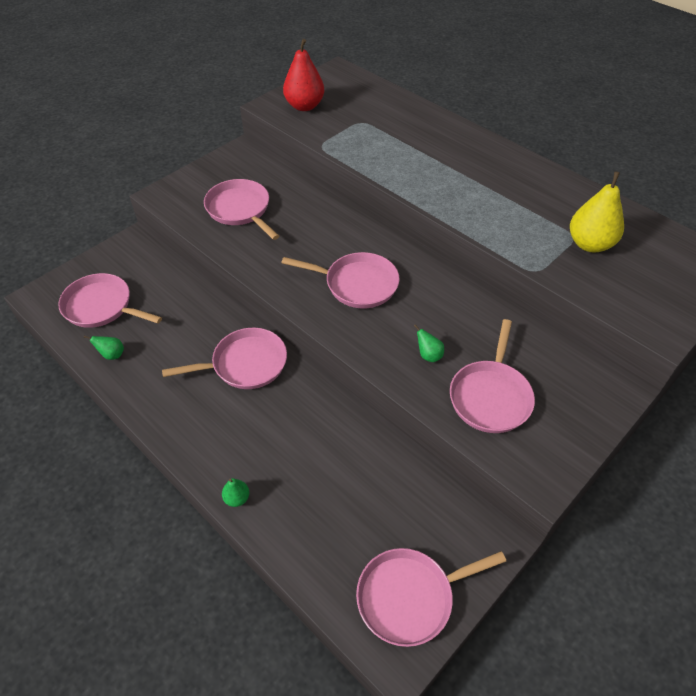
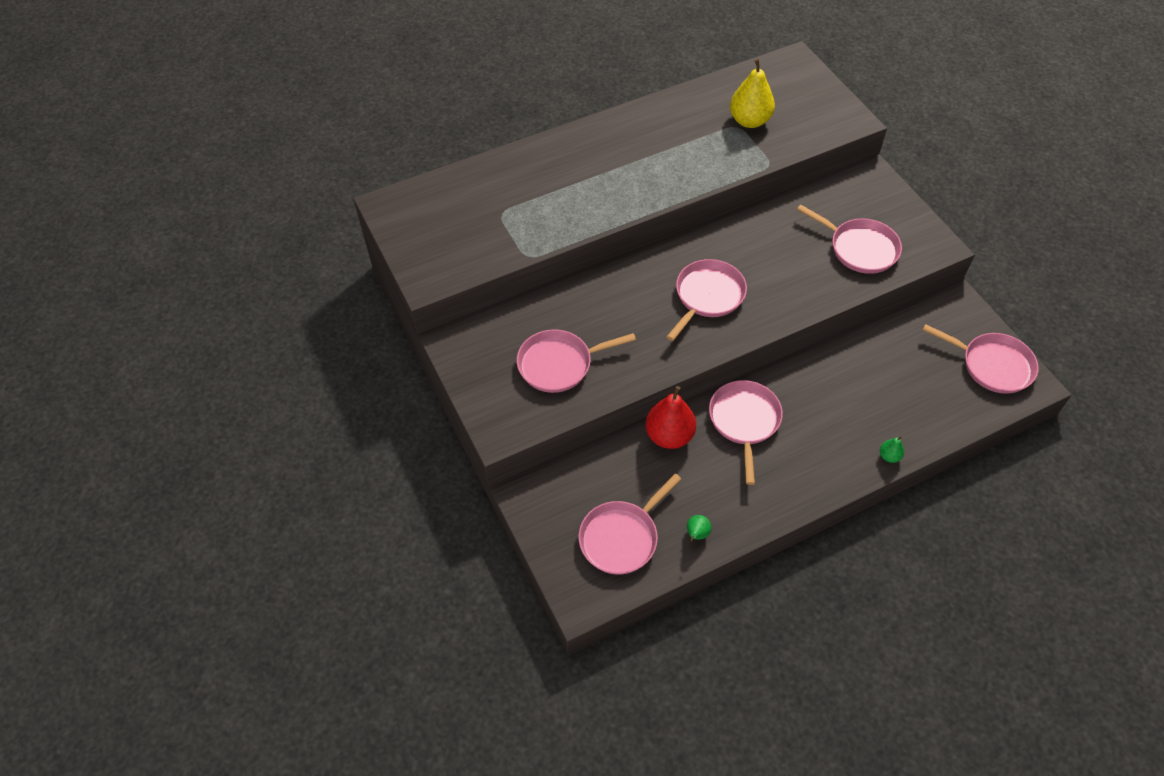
camera: 70 degrees left, 5 degrees up
(304, 106) = (445, 252): red pear -> red pear (669, 436)
(410, 597) = (992, 365): pink pan -> pink pan turned 60 degrees counterclockwise
(428, 355) = (807, 272): green pear -> none

